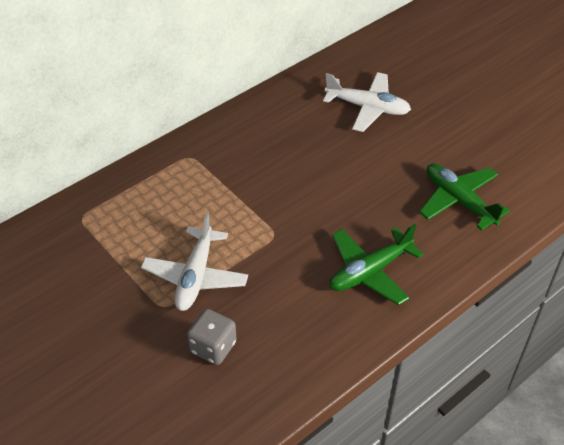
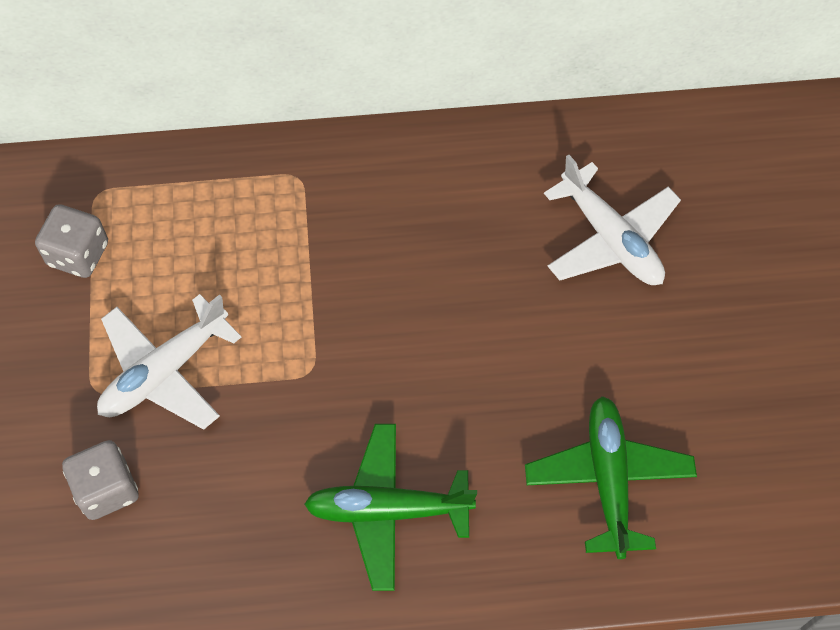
camera: 35 degrees right, 15 degrees up
(96, 250) = (78, 254): none -> grey dice

